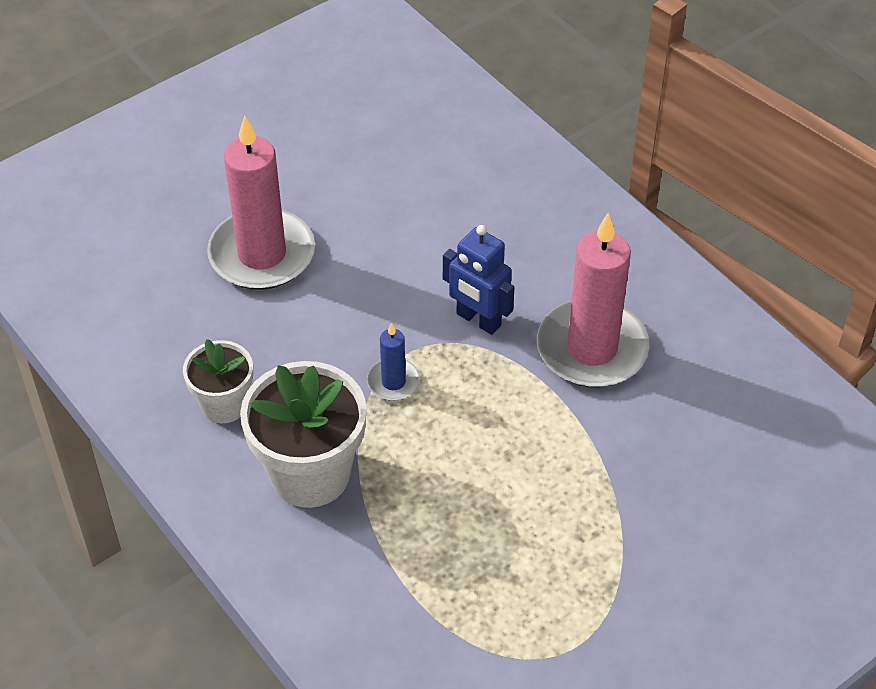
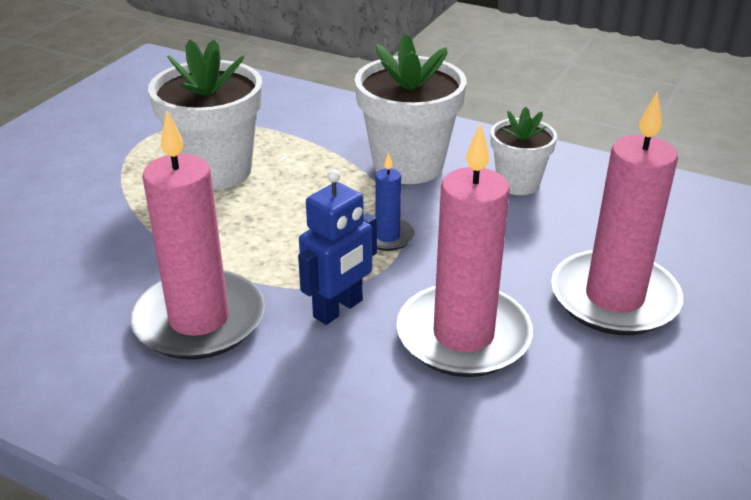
camera: 155 degrees right, 15 degrees down
(399, 264) = (463, 336): none -> pink candle
(478, 320) = (338, 309): blue robot -> blue robot turned 120 degrees clockwise
(514, 544) = (216, 170): none -> white flower pot

